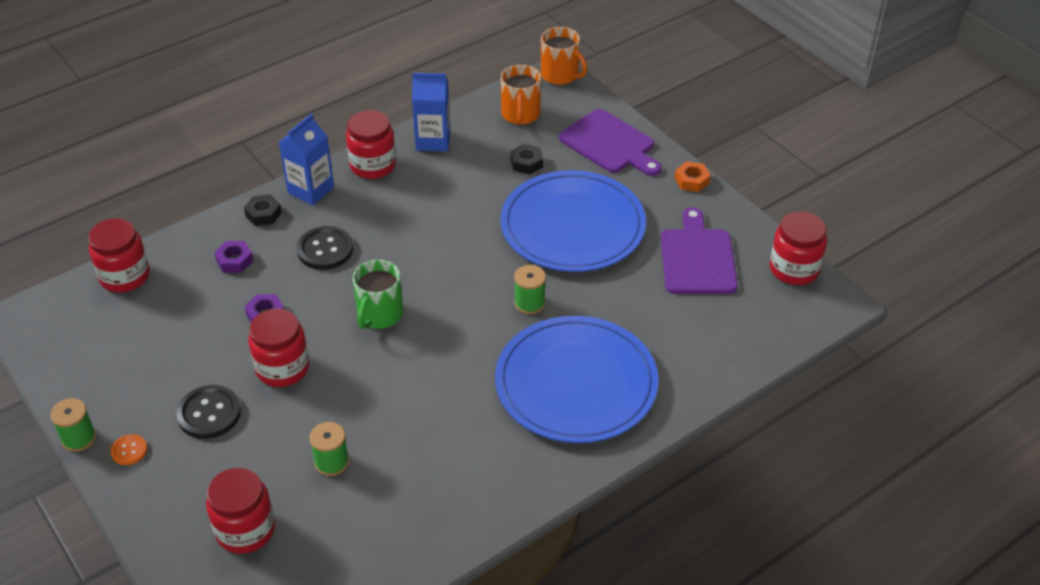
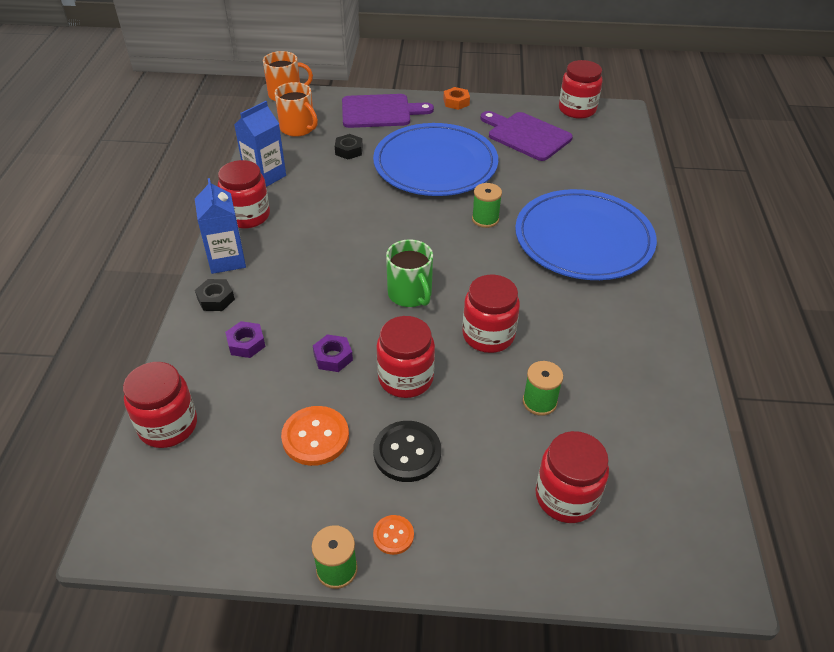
camera: 50 degrees left, 0 degrees up
(180, 355) = (315, 437): none -> orange button
(325, 250) = (304, 286): black button -> none
(378, 389) = (488, 335): none -> red jar

